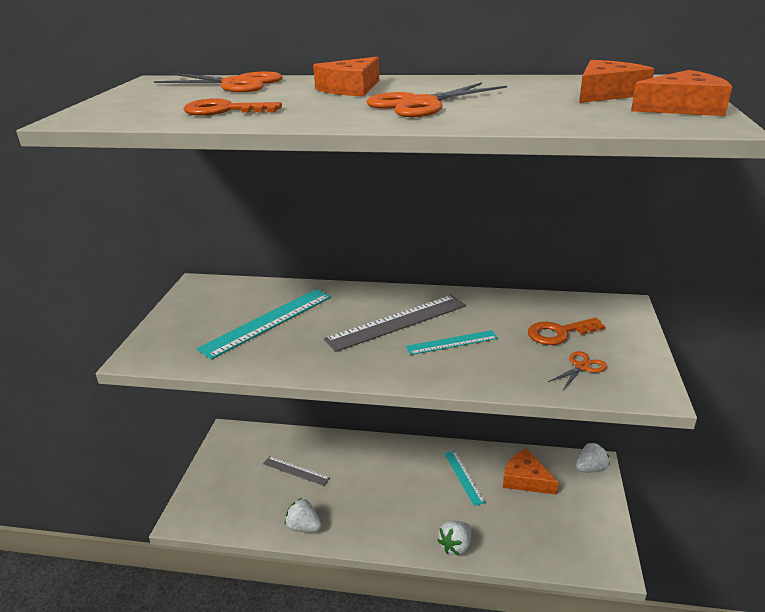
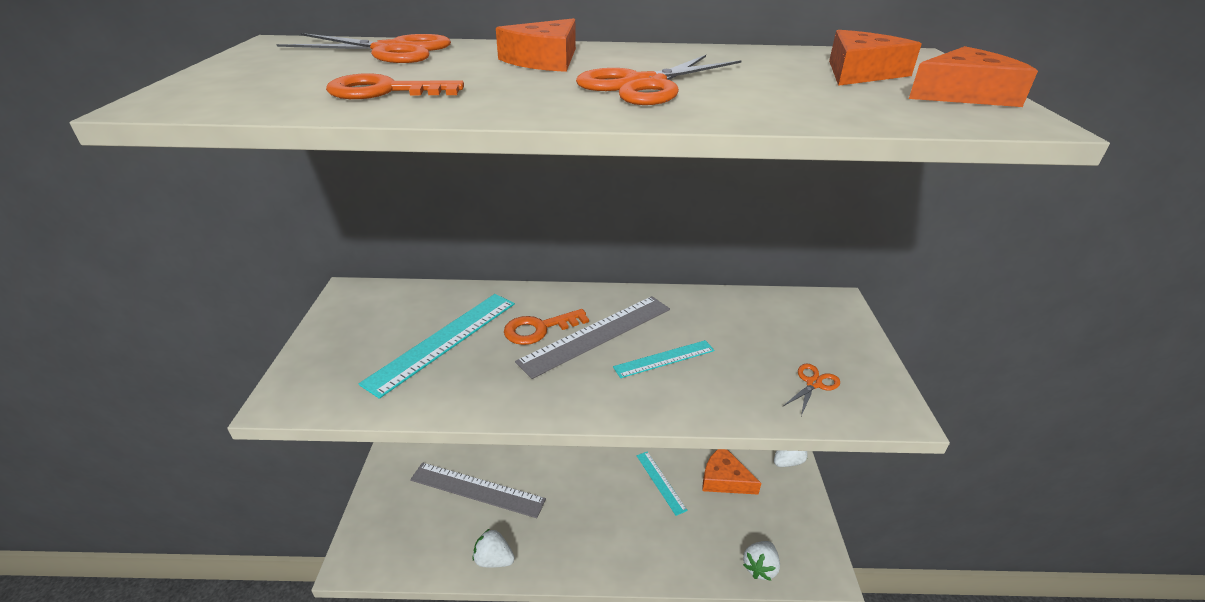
camera: 10 degrees left, 5 degrees up
(296, 471) = (477, 489): grey ruler -> grey ruler, size x1.73
(455, 546) = (663, 566): white strawberry -> white strawberry (760, 567)
(559, 333) = (778, 340): orange key -> orange key (539, 329)

